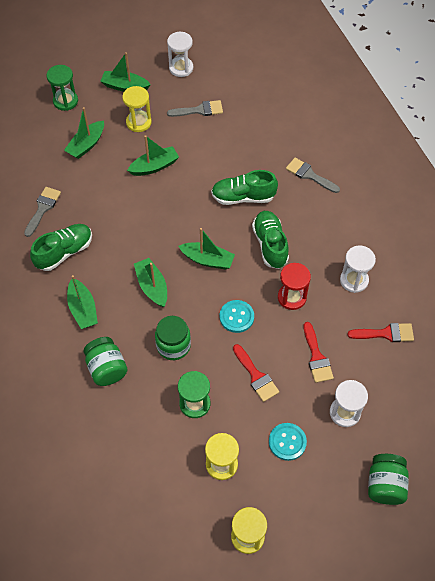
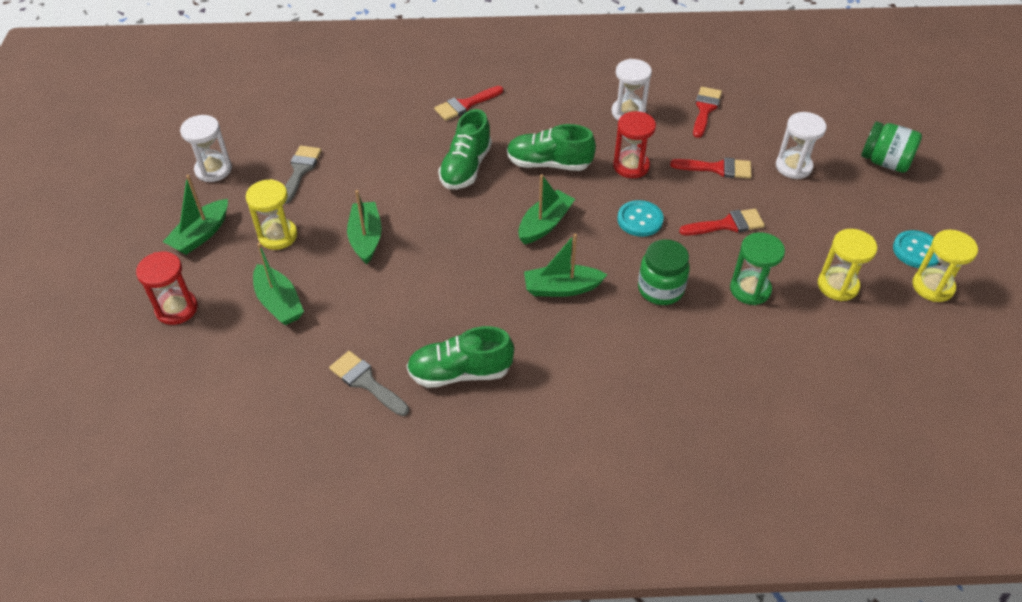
camera: 70 degrees left, 10 degrees down
(64, 252) = (460, 372): green shoe -> green shoe turned 75 degrees counterclockwise
(65, 101) = (176, 309): green hourglass -> red hourglass
(83, 309) = (567, 372): green boat -> none
(107, 369) = (672, 367): green jar -> none
(287, 442) = (820, 222): turquoise button -> turquoise button (916, 251)
(309, 175) = (465, 105): grey brush -> red brush

